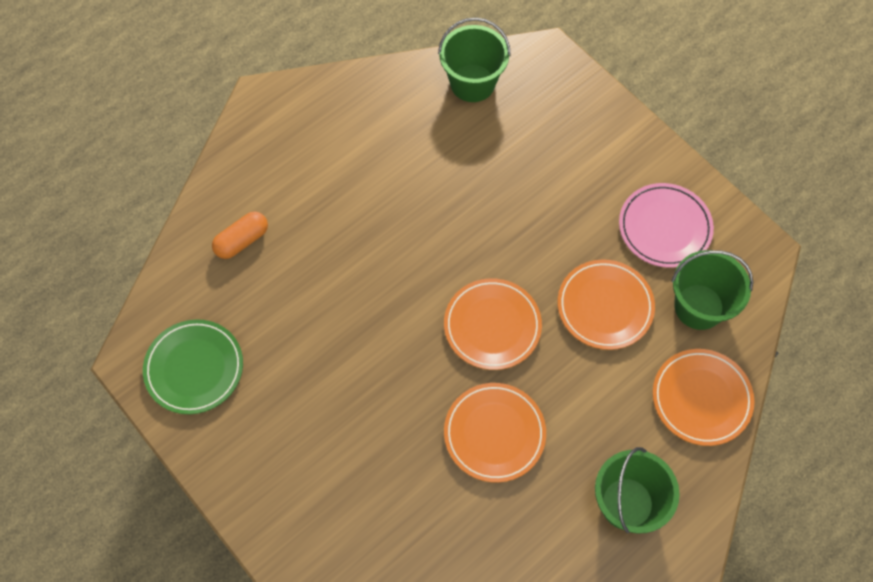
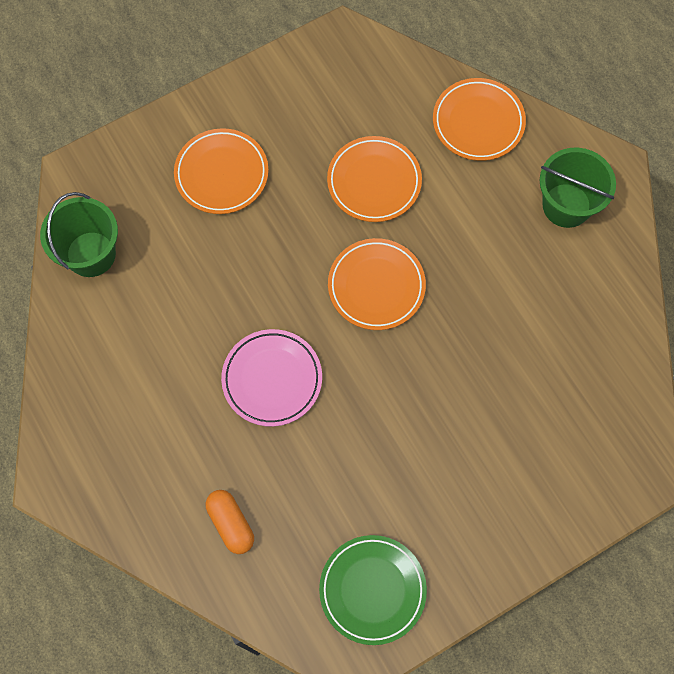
camera: 80 degrees left, 5 degrees up
(494, 433) = (486, 304): orange plate -> orange plate (221, 174)
(664, 228) = (301, 111): pink plate -> pink plate (272, 379)
(699, 307) = (388, 102): green bucket -> none

